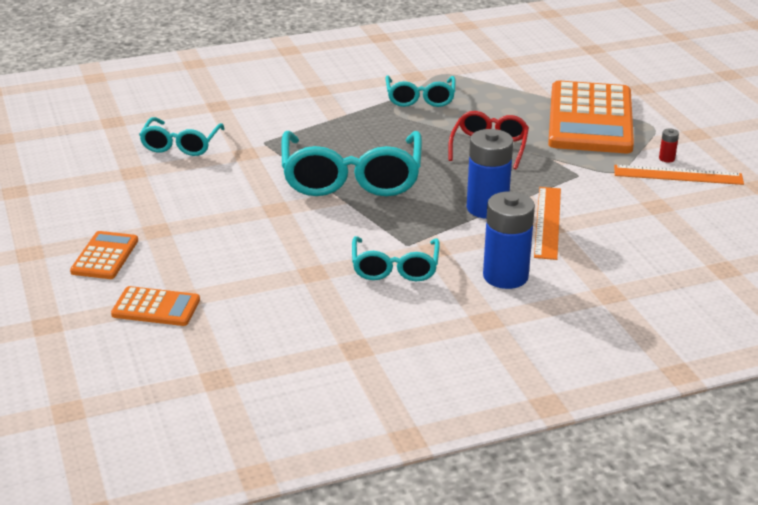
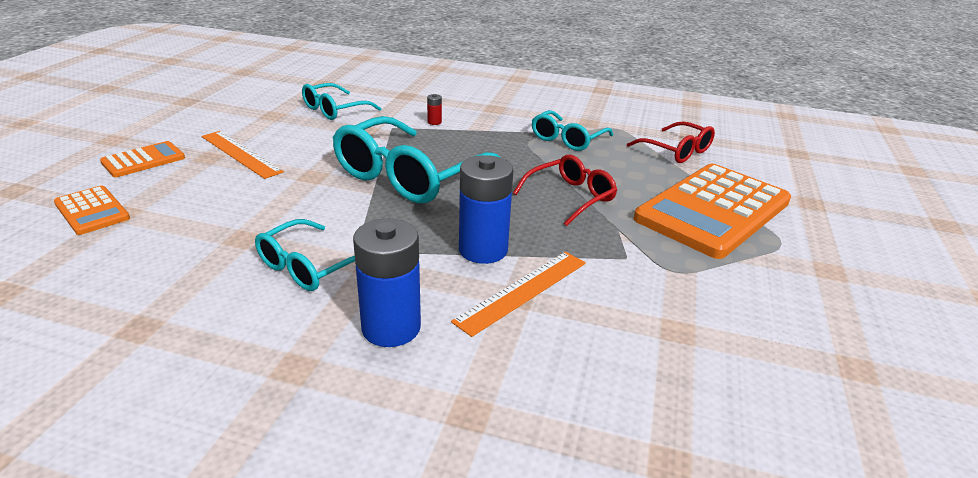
camera: 35 degrees right, 0 degrees up
(511, 78) = (676, 151): none -> red glasses
(666, 158) = (757, 282): red battery -> red battery (434, 122)
(678, 175) = (750, 306): orange ruler -> orange ruler (241, 154)

